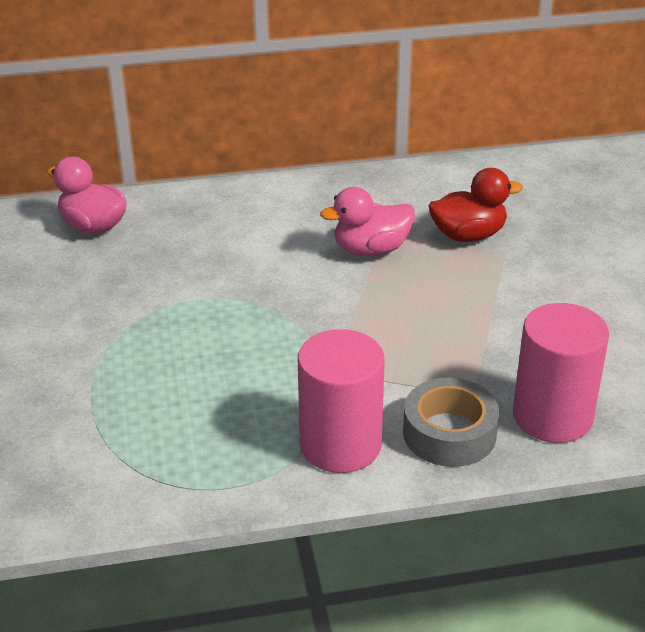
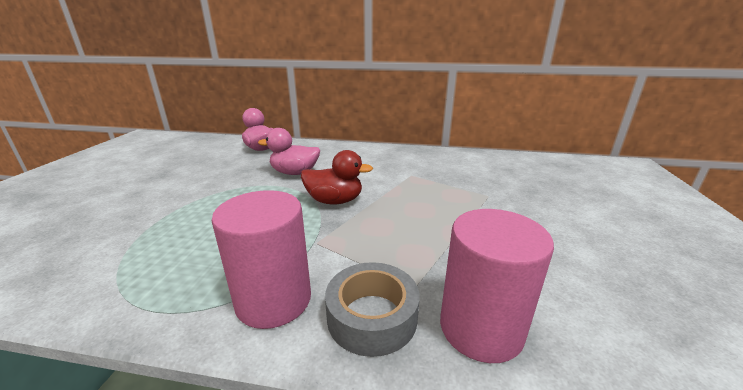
camera: 20 degrees right, 10 degrees down
(371, 250) = (398, 181): pink duck -> pink duck (295, 173)
(468, 235) = (466, 184): red duck -> red duck (334, 201)

